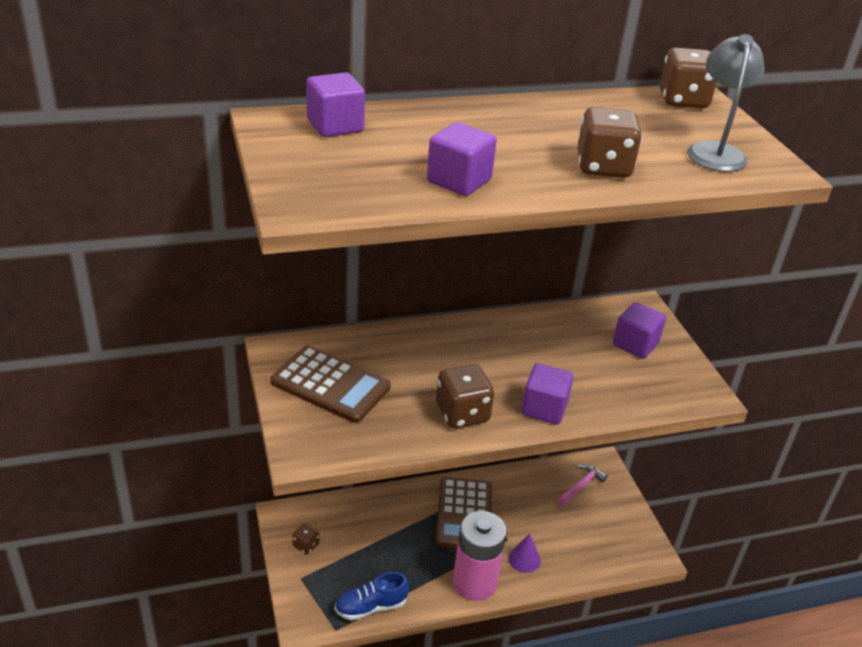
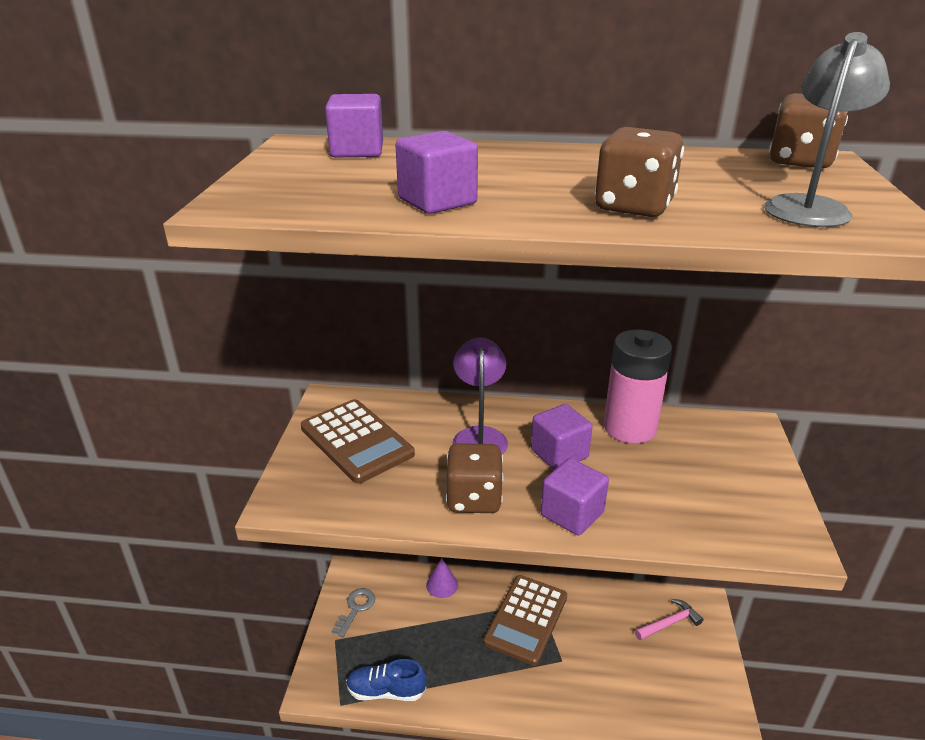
camera: 25 degrees right, 5 degrees down
(306, 545) = (356, 608): brown dice -> grey key
(435, 358) = (479, 436): none -> purple lamp
(474, 583) = (505, 698): pink battery -> pink battery (629, 427)
(524, 559) = (571, 688): purple cone -> purple cone (442, 585)
(635, 344) = (722, 466): purple cube -> purple cube (559, 454)

